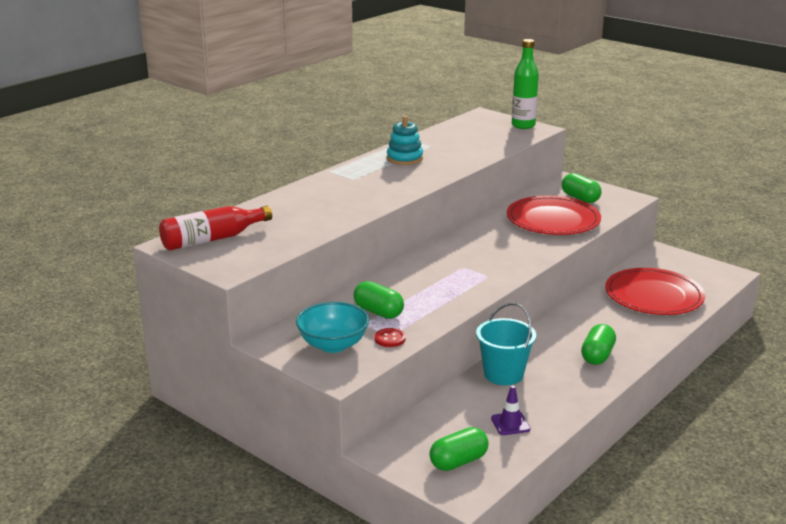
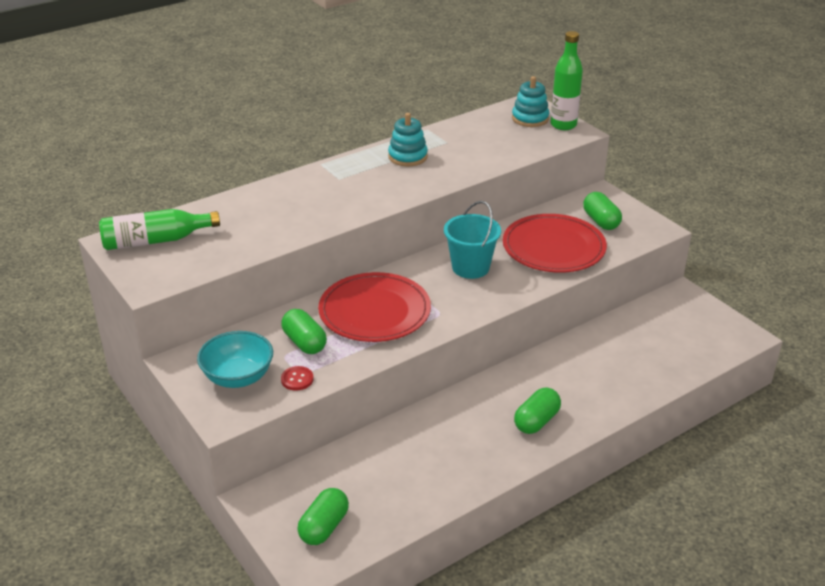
camera: 15 degrees right, 10 degrees up
(212, 239) = (156, 240): red bottle -> green bottle
(458, 461) = (324, 527): green capsule -> green capsule turned 45 degrees counterclockwise
(492, 124) = (530, 118): none -> turquoise stacking toy
(503, 374) = (425, 427): turquoise bucket -> turquoise bucket (470, 267)
(510, 424) = (399, 491): purple traffic cone -> none
(654, 296) = (641, 352): red plate -> red plate (374, 311)

